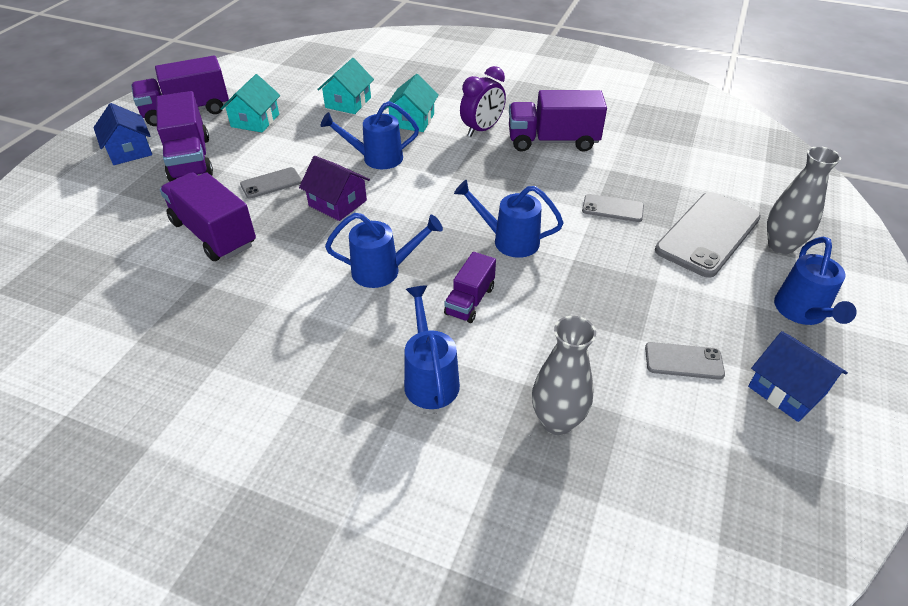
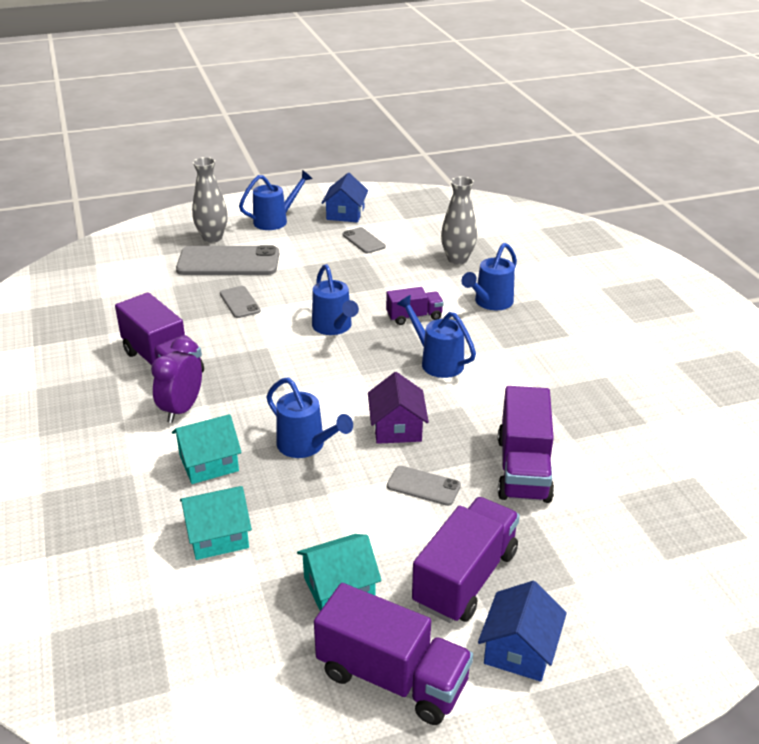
camera: 130 degrees left, 10 degrees down
(482, 130) = (182, 409): purple clock -> purple clock turned 75 degrees counterclockwise

